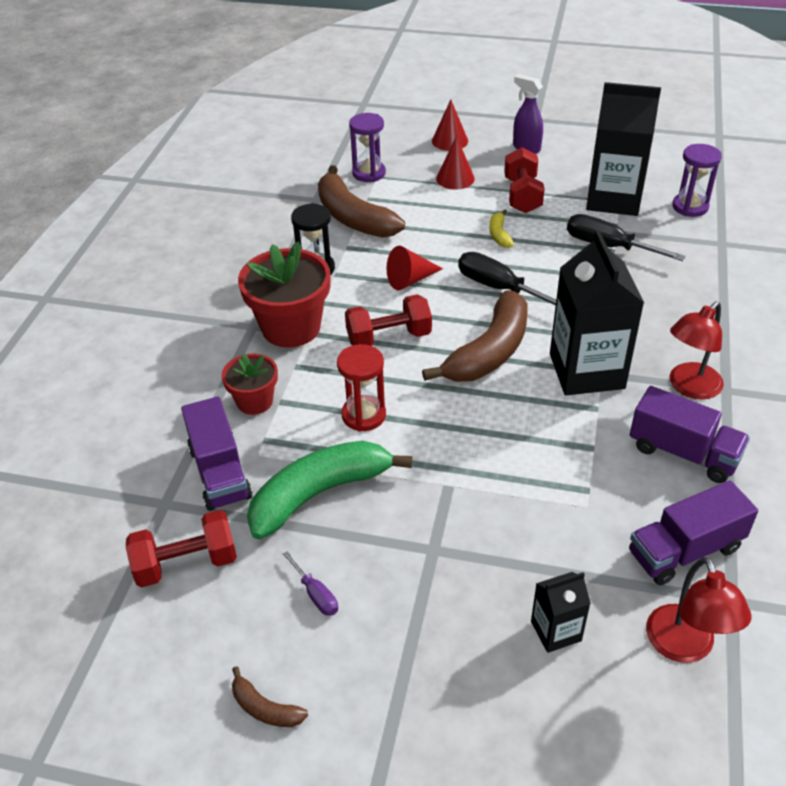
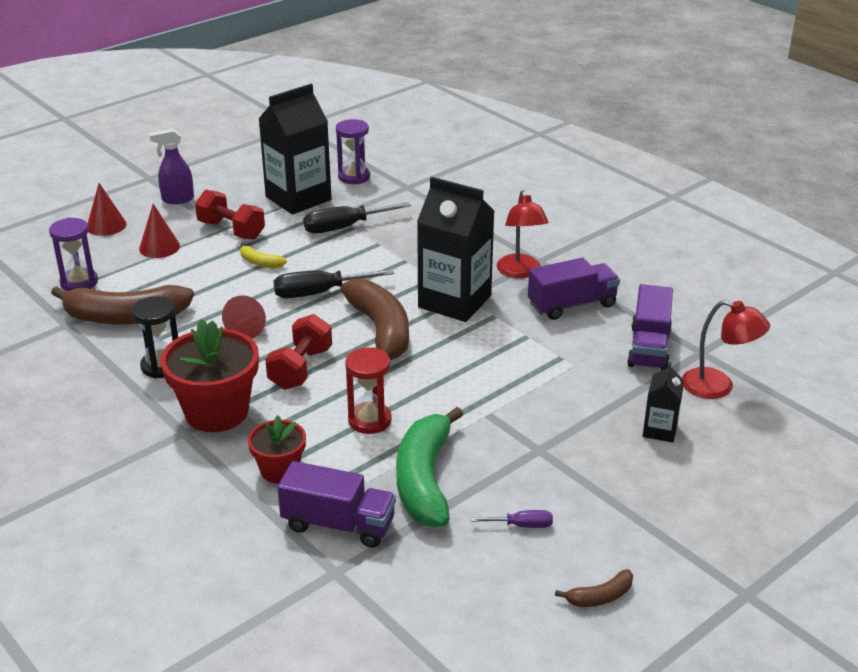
camera: 55 degrees left, 10 degrees down
(186, 563) = (417, 584): red dumbbell -> none

